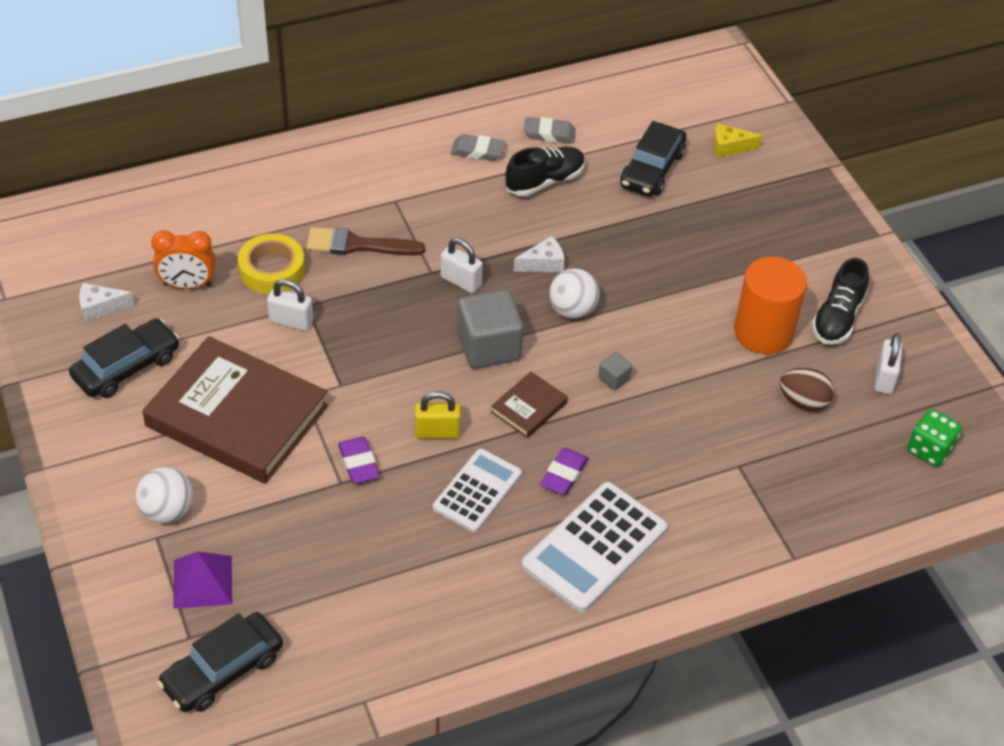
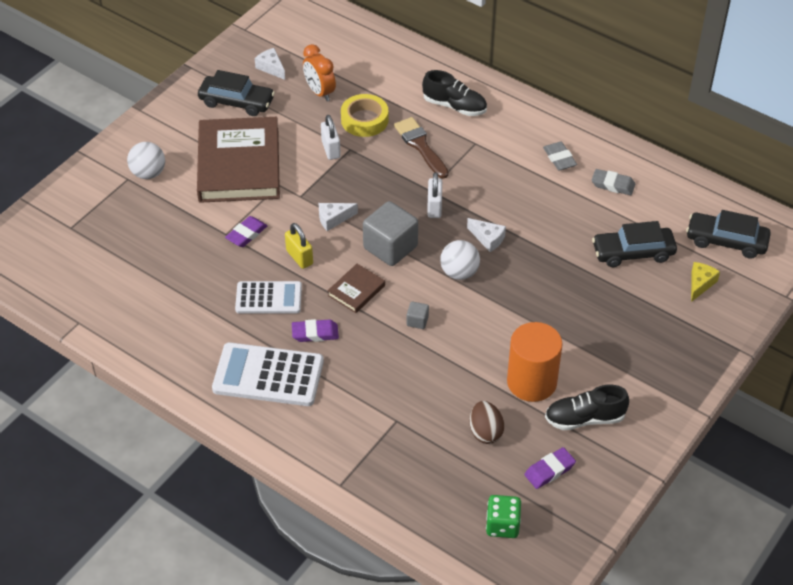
camera: 60 degrees right, 0 degrees up
(202, 582) = (111, 213): purple pyramid -> none
(222, 670) = (58, 252): black car -> black car (726, 241)
(404, 373) = (333, 219): none -> white cheese
(529, 407) = (356, 290): brown book -> brown book turned 60 degrees counterclockwise
(545, 181) = (565, 204): black shoe -> black shoe (454, 106)
(549, 134) = (613, 185): grey eraser -> grey eraser turned 45 degrees counterclockwise
(729, 147) = (700, 284): yellow cheese -> yellow cheese turned 60 degrees clockwise
(884, 378) = (549, 470): white padlock -> purple eraser

